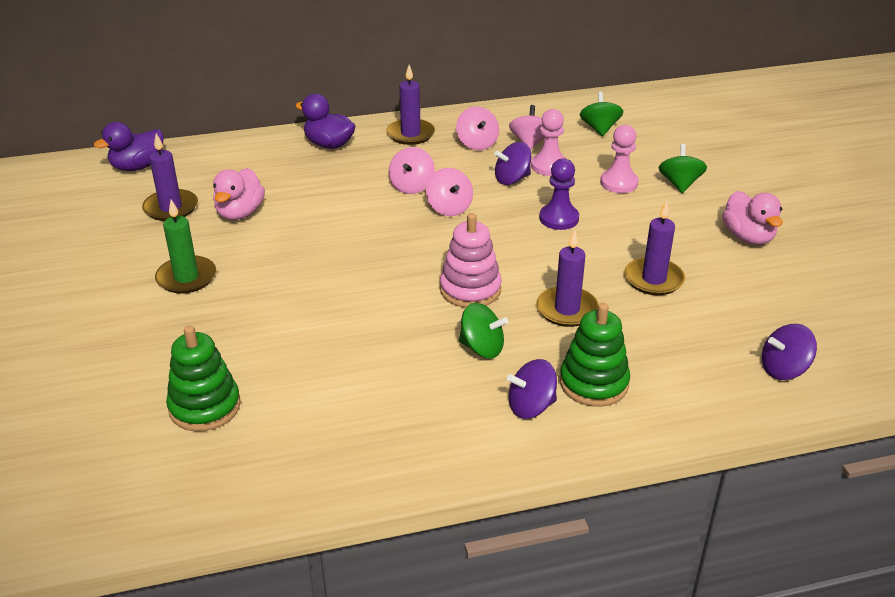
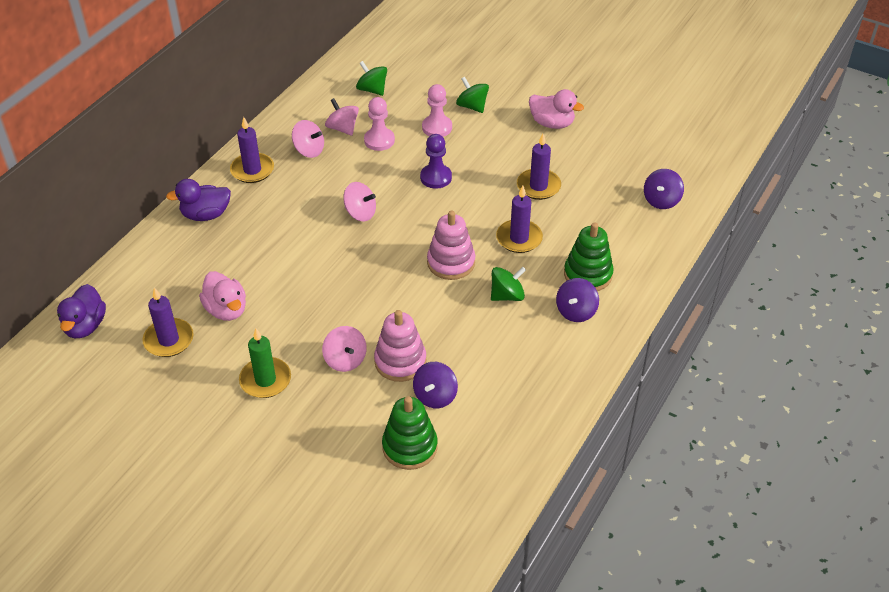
camera: 45 degrees left, 10 degrees up
(305, 336) = (400, 361): none -> pink stacking toy
(412, 186) = (313, 212): pink spinning top -> pink spinning top (345, 360)
(512, 179) = (369, 165): purple spinning top -> purple spinning top (435, 396)

